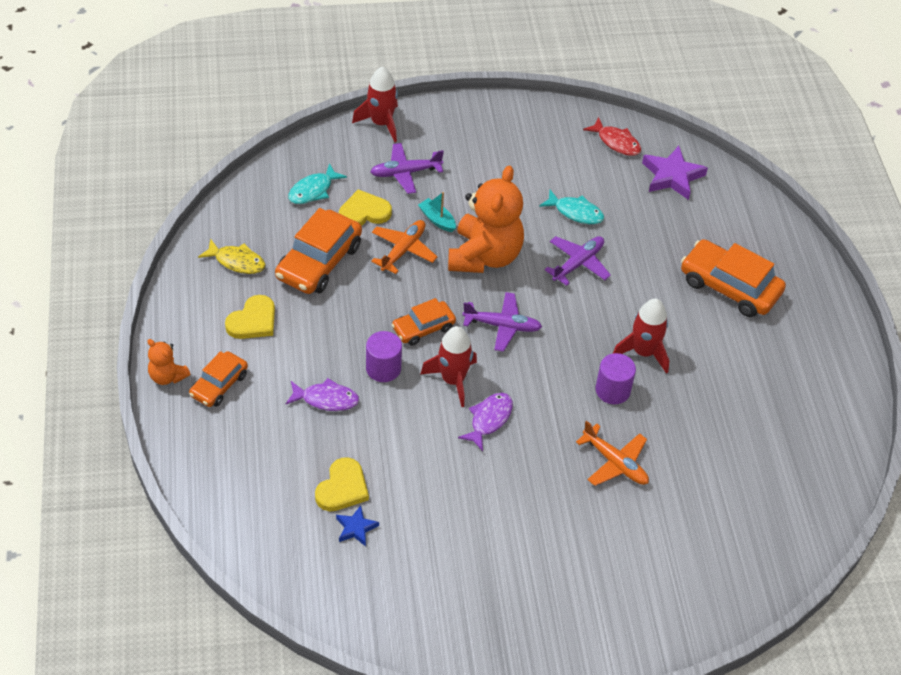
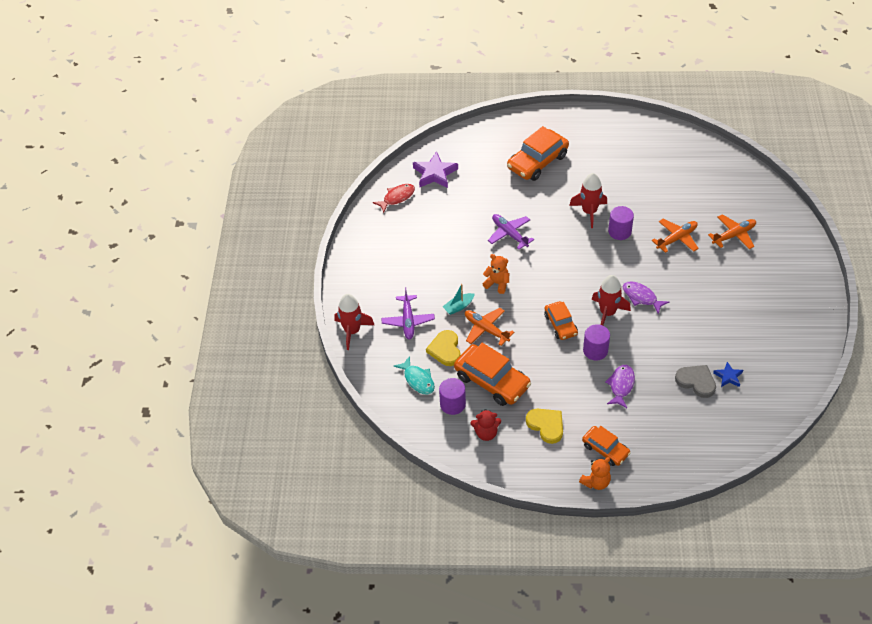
camera: 75 degrees left, 0 degrees up
(237, 261) = (486, 433): yellow fish -> red teddy bear
(279, 226) = (452, 404): none -> purple cylinder
(342, 488) = (696, 381): yellow heart -> grey heart
(484, 256) = (497, 283): orange teddy bear -> orange teddy bear, size x0.47
(502, 326) = (562, 281): purple plane -> none
(575, 212) = (461, 229): turquoise fish -> none
(640, 540) = (734, 235): none -> orange plane

